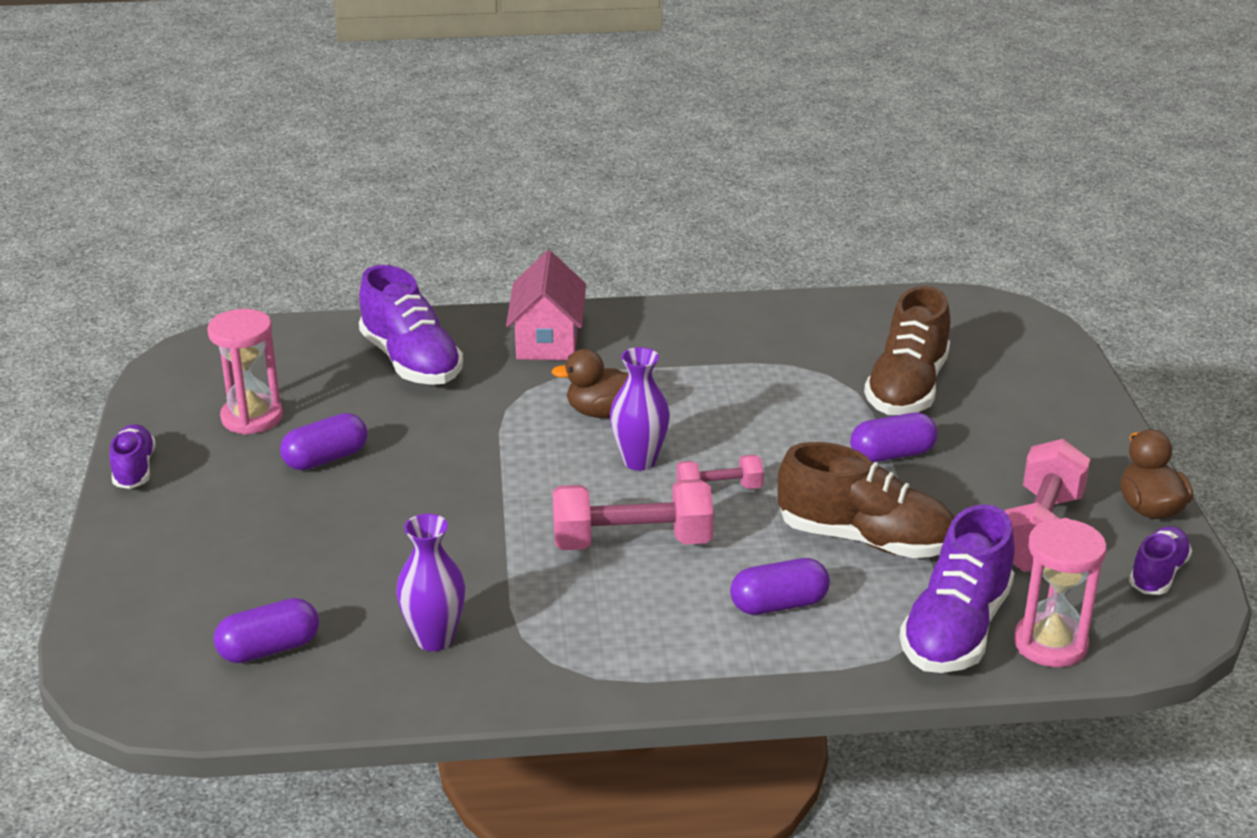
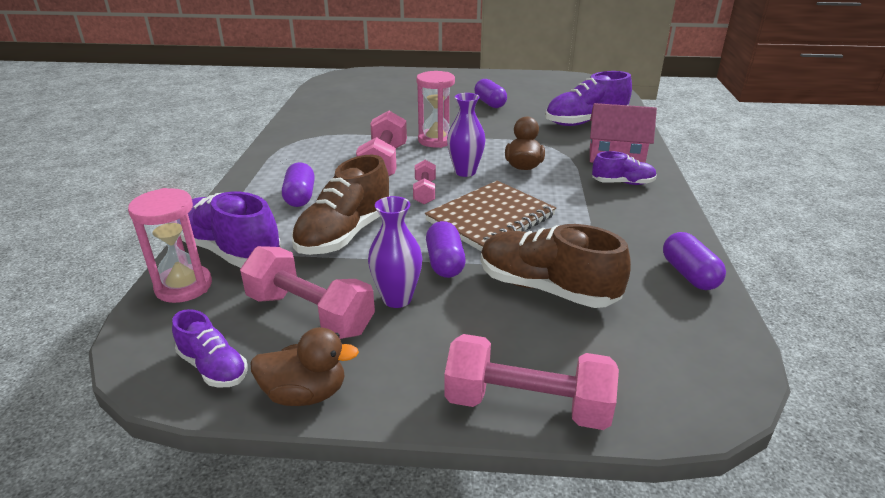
camera: 100 degrees right, 0 degrees up
(134, 469) = (490, 74): purple shoe -> purple shoe (622, 183)
(252, 418) = (530, 91): pink hourglass -> pink hourglass (436, 140)
(269, 649) = (350, 93): purple capsule -> purple capsule (689, 274)
(434, 639) = (335, 119): purple vase -> purple vase (397, 299)
(772, 430) = (490, 218): none -> brown notebook
(1081, 394) = (527, 405): none -> pink dumbbell

